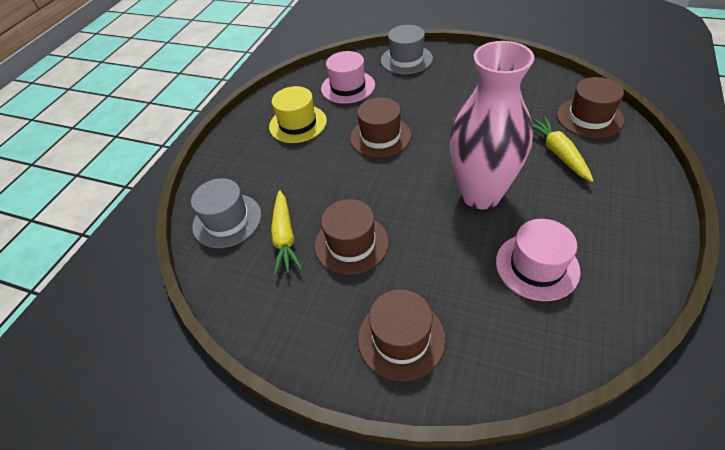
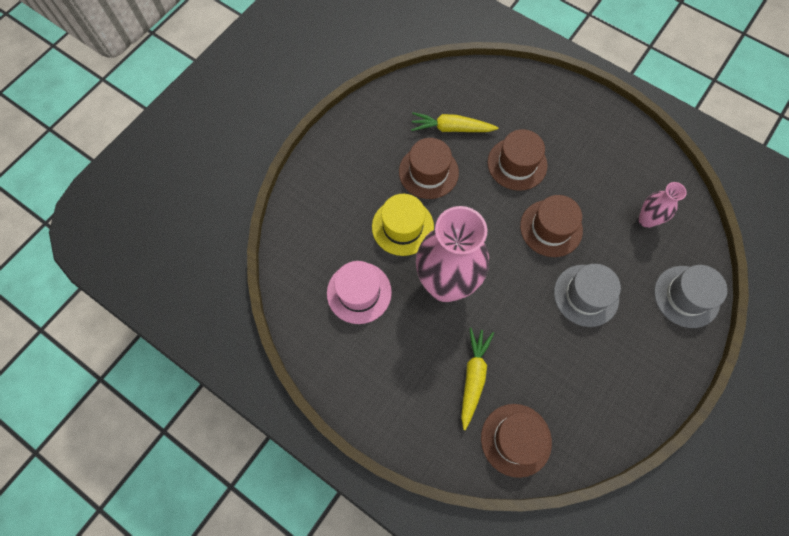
camera: 100 degrees right, 20 degrees up
(227, 220) = (484, 92): grey hat -> grey hat (586, 295)
(298, 124) = (595, 161): yellow hat -> yellow hat (402, 227)
(348, 87) = (646, 220): pink hat -> pink vase
(401, 338) = (338, 182): brown hat -> brown hat (517, 164)
(558, 153) = (473, 377): yellow carrot -> yellow carrot turned 75 degrees counterclockwise

